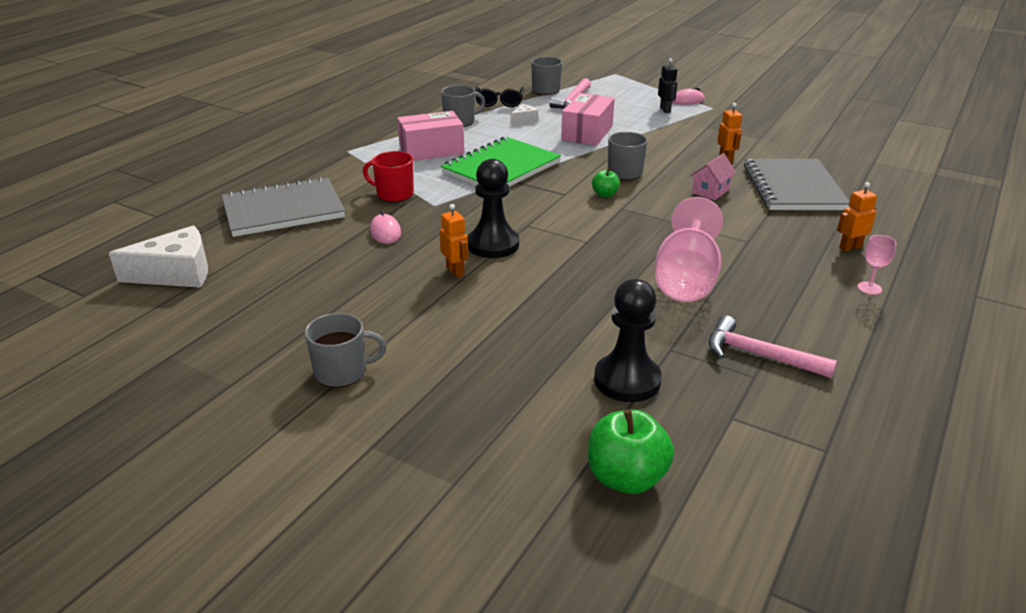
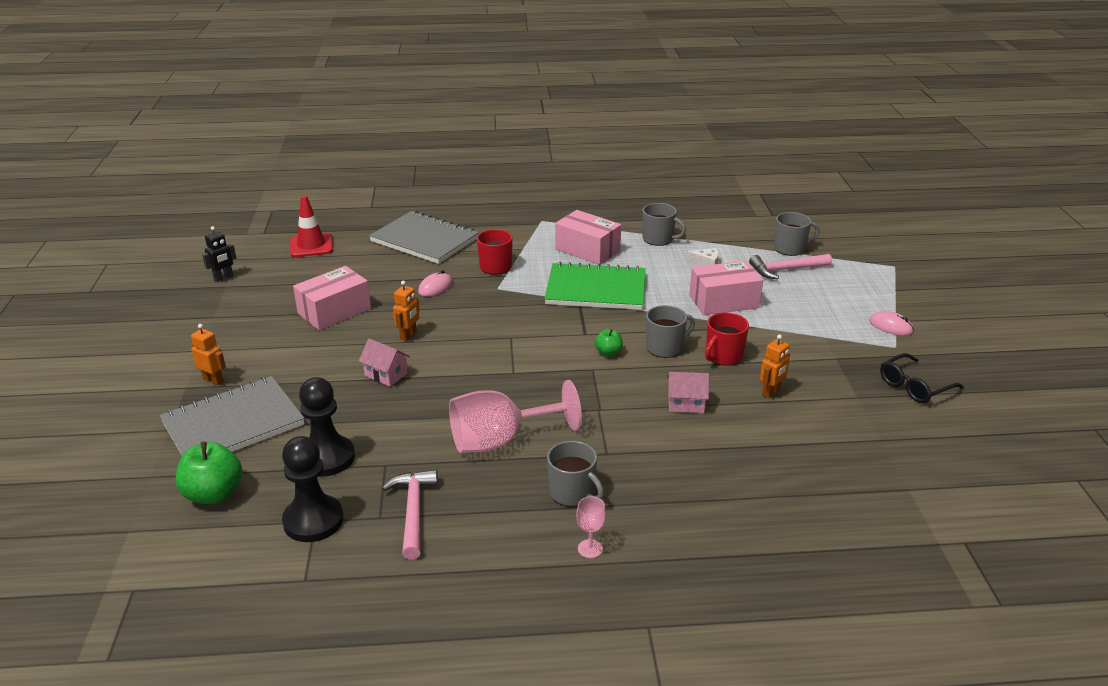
camera: 55 degrees right, 0 degrees up
(176, 273) = (311, 245): white cheese -> red traffic cone
(342, 372) = (251, 346): grey mug -> grey mug (572, 493)
(346, 299) = (334, 311): none -> pink box
(493, 245) = (463, 335): black pawn -> black pawn (313, 520)
(499, 102) = (726, 239): black glasses -> black glasses (914, 386)
(512, 304) = (386, 374): none -> pink house
(661, 158) = (723, 356): none -> red mug
(665, 110) = (844, 322): black robot -> black robot (223, 278)
(793, 188) = (759, 450): grey notebook -> grey notebook (233, 424)
(850, 247) = (663, 518): orange robot -> orange robot (213, 380)

